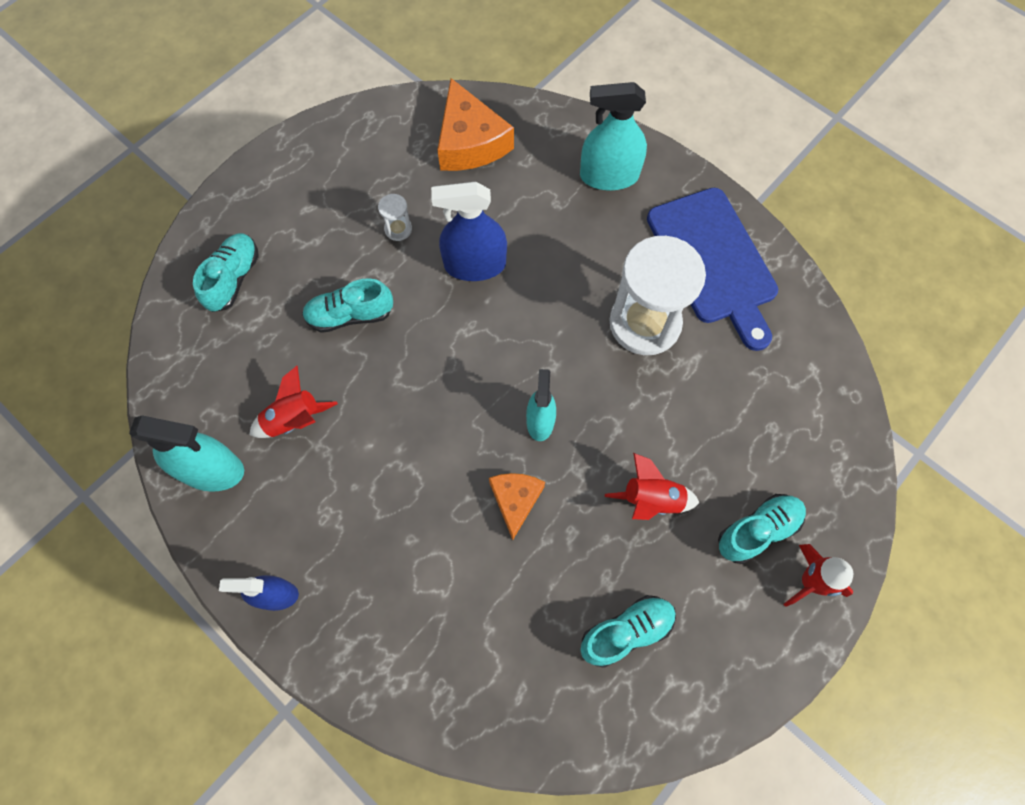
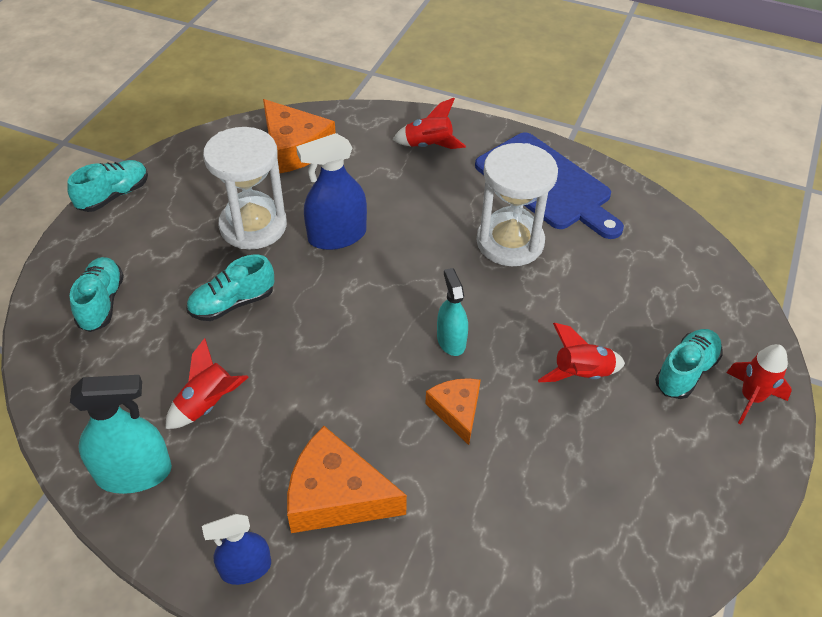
camera: 20 degrees left, 20 degrees down
(375, 551) = (336, 495): none -> orange cheese
(398, 229) = (253, 226): white hourglass -> white hourglass, size x2.48
(609, 176) = (429, 145): turquoise spray bottle -> red rocket
(626, 631) = (611, 489): turquoise shoe -> turquoise shoe (114, 195)

